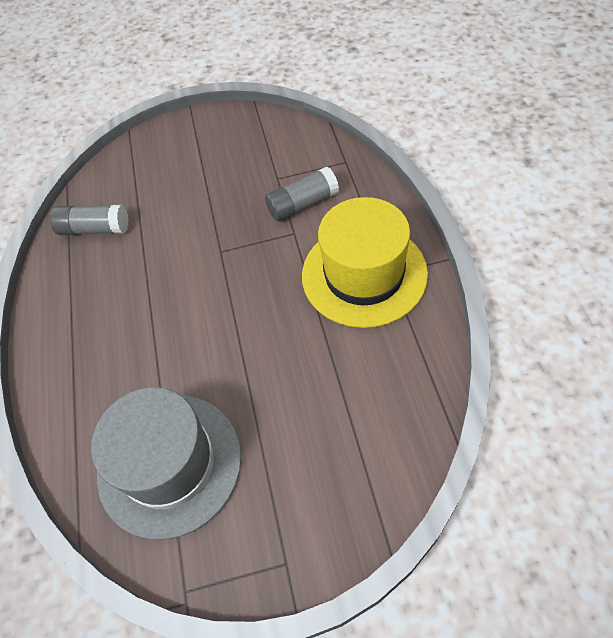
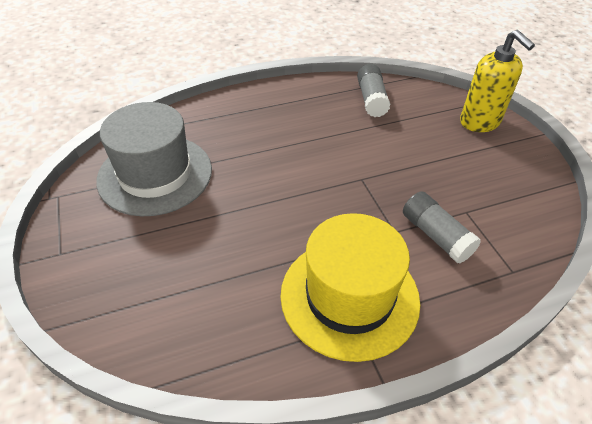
camera: 75 degrees right, 10 degrees down
(160, 145) = (480, 122): none -> yellow soap dispenser

